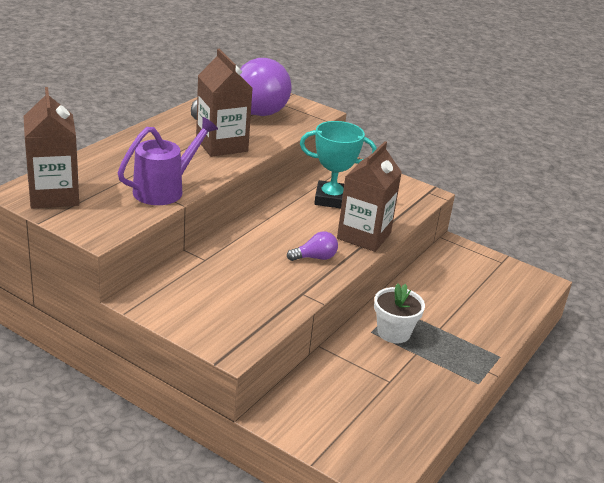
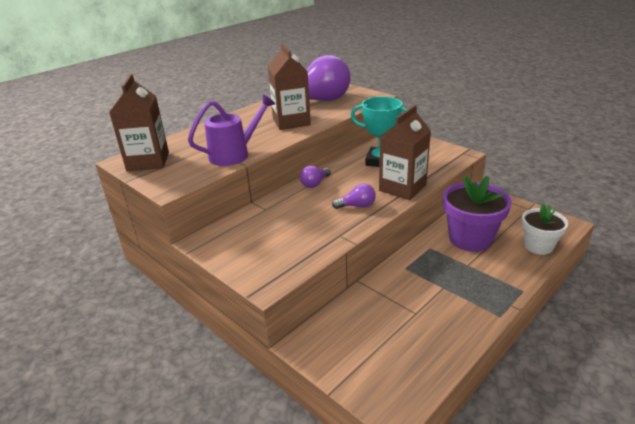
camera: 15 degrees right, 0 degrees up
(257, 227) = (315, 184): none -> purple light bulb
(393, 332) = (425, 269): white flower pot -> white flower pot (538, 246)
(440, 298) = (470, 239): none -> purple flower pot

